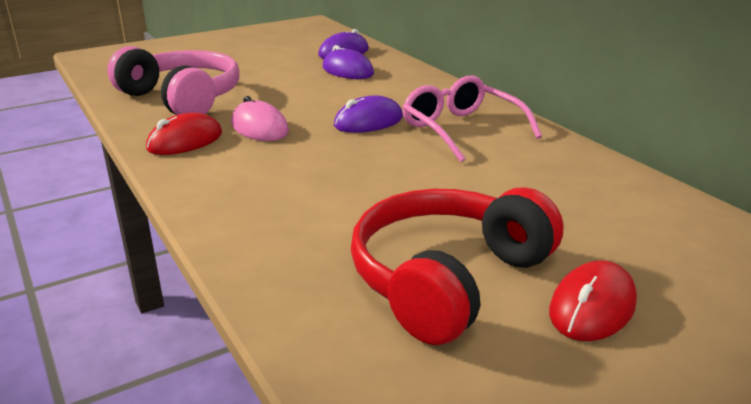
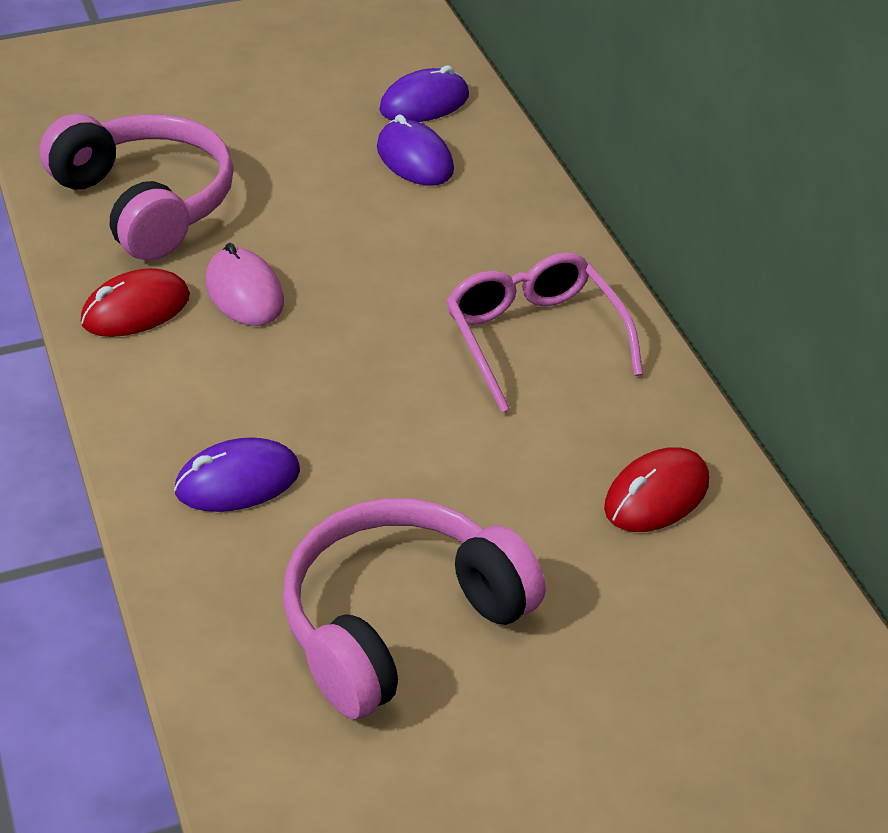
camera: 10 degrees right, 15 degrees up
(368, 122) = (405, 300): purple mouse -> purple mouse (237, 481)
(447, 279) = (400, 622): red headphones -> pink headphones
(592, 307) = (549, 692): red mouse -> red mouse (656, 495)

